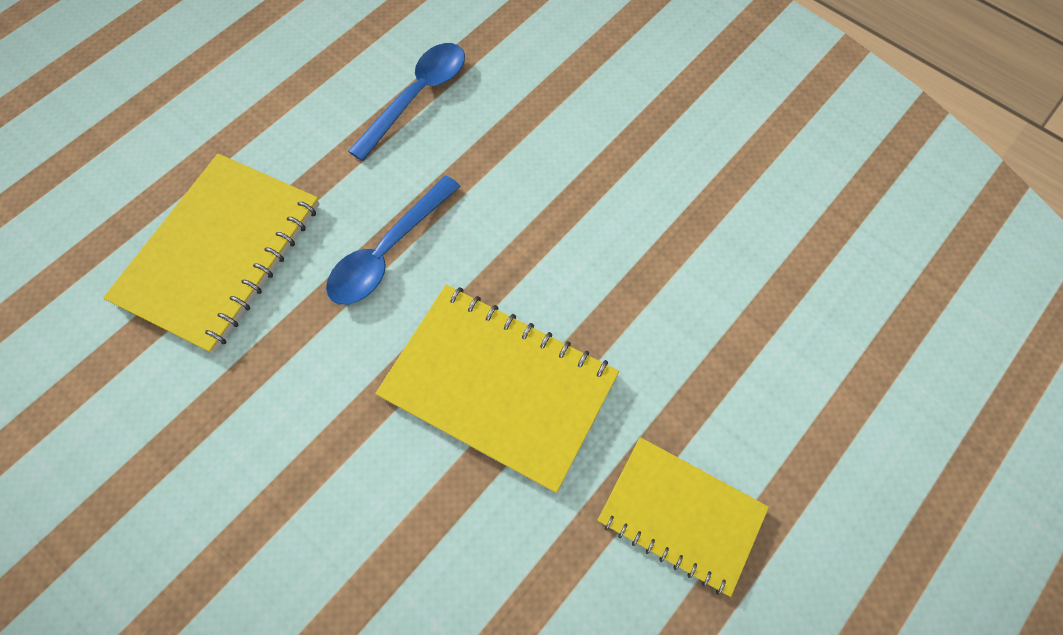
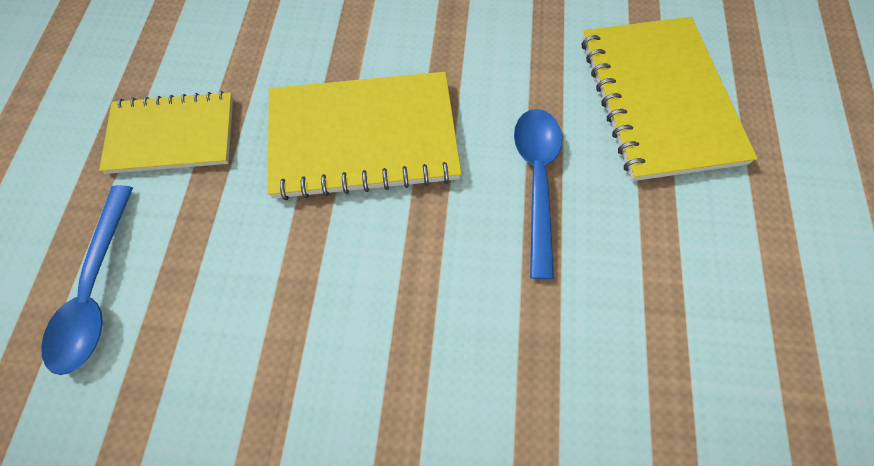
camera: 145 degrees right, 0 degrees up
(417, 97) = (665, 355): blue spoon -> blue spoon (96, 290)

